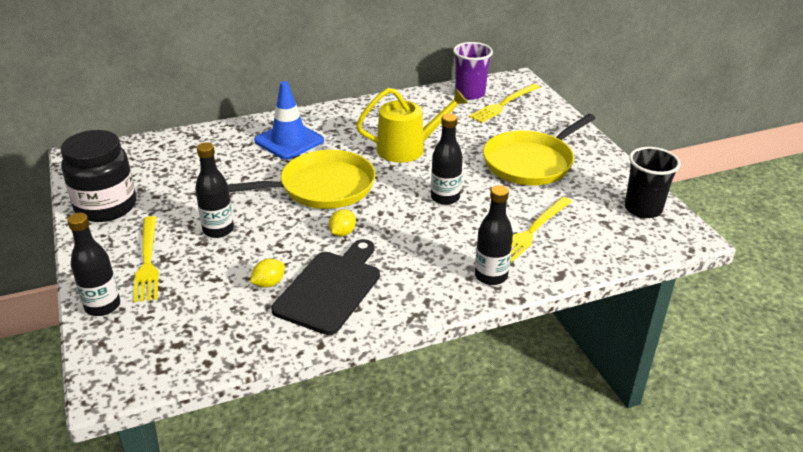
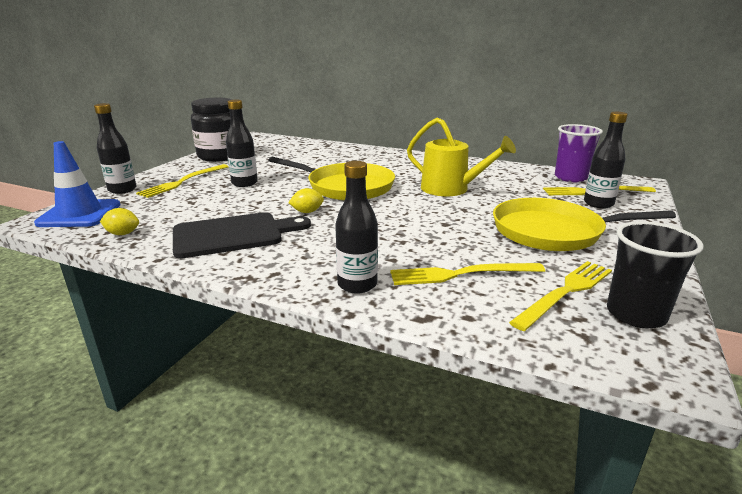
camera: 45 degrees right, 10 degrees down
(269, 283) = (209, 216): yellow lemon -> yellow lemon (123, 234)
(289, 141) = (375, 162): blue traffic cone -> blue traffic cone (79, 214)
(445, 198) = (423, 223): black bottle -> black bottle (598, 204)
(598, 212) = (565, 292): none -> yellow fork

